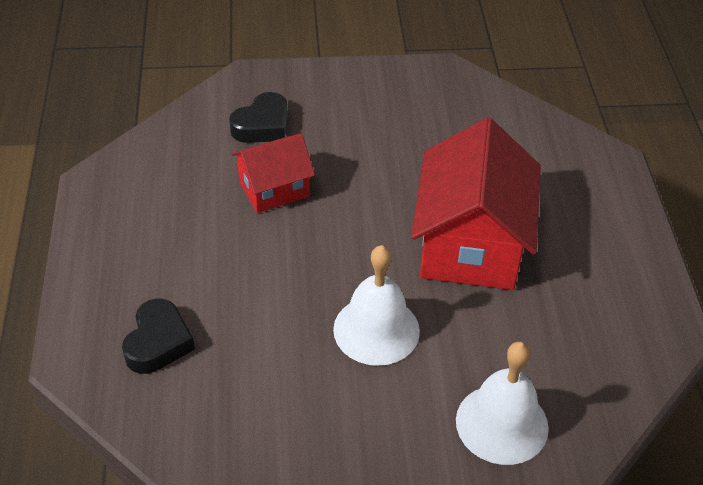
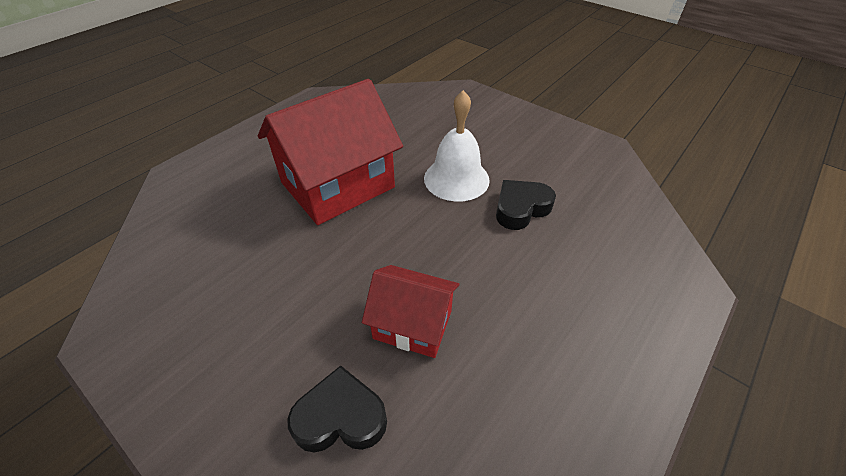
camera: 135 degrees left, 0 degrees up
(158, 342) = (614, 258): black heart -> black heart (521, 208)
(502, 424) = (445, 113): white bell -> none

